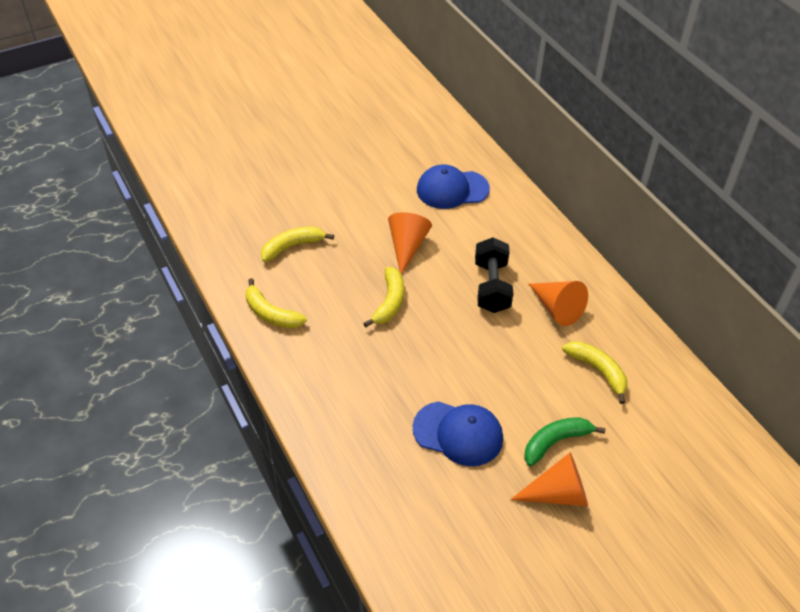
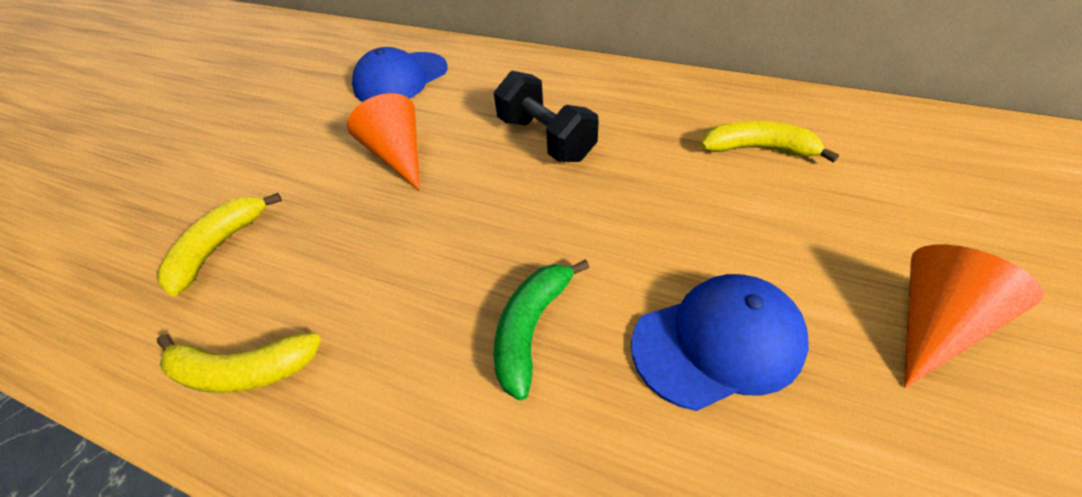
camera: 35 degrees left, 0 degrees up
(390, 302) = (434, 230): yellow banana -> none
(555, 442) = (832, 257): green banana -> green banana (531, 328)
(557, 308) = (638, 118): orange cone -> none

